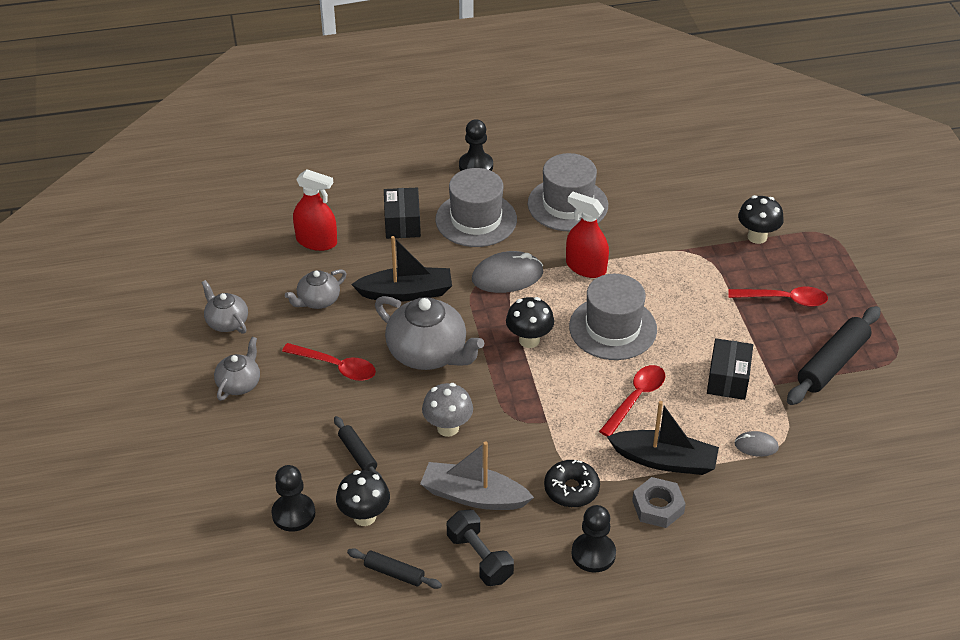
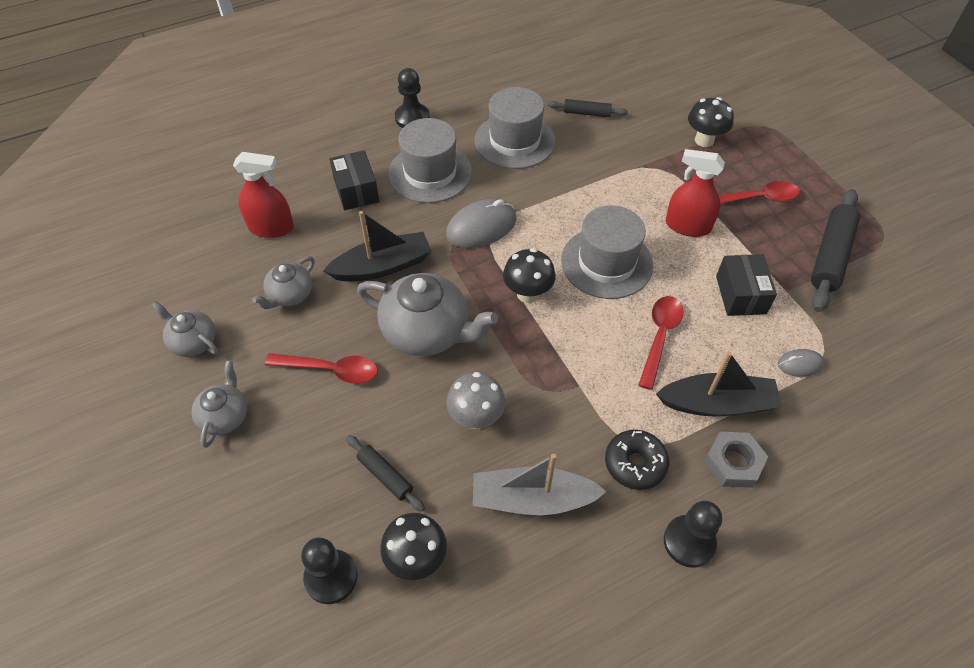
camera: 15 degrees left, 10 degrees up
(394, 573) = (474, 631): black rolling pin -> black rolling pin (586, 113)
(479, 558) = (566, 581): black dumbbell -> none
(586, 267) = (556, 202): red spray bottle -> red spray bottle (687, 226)

